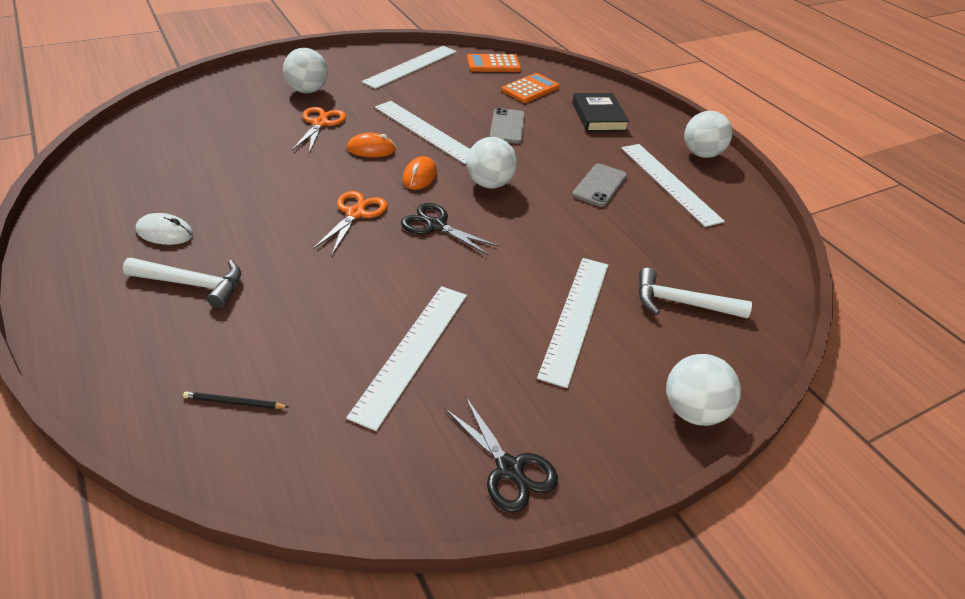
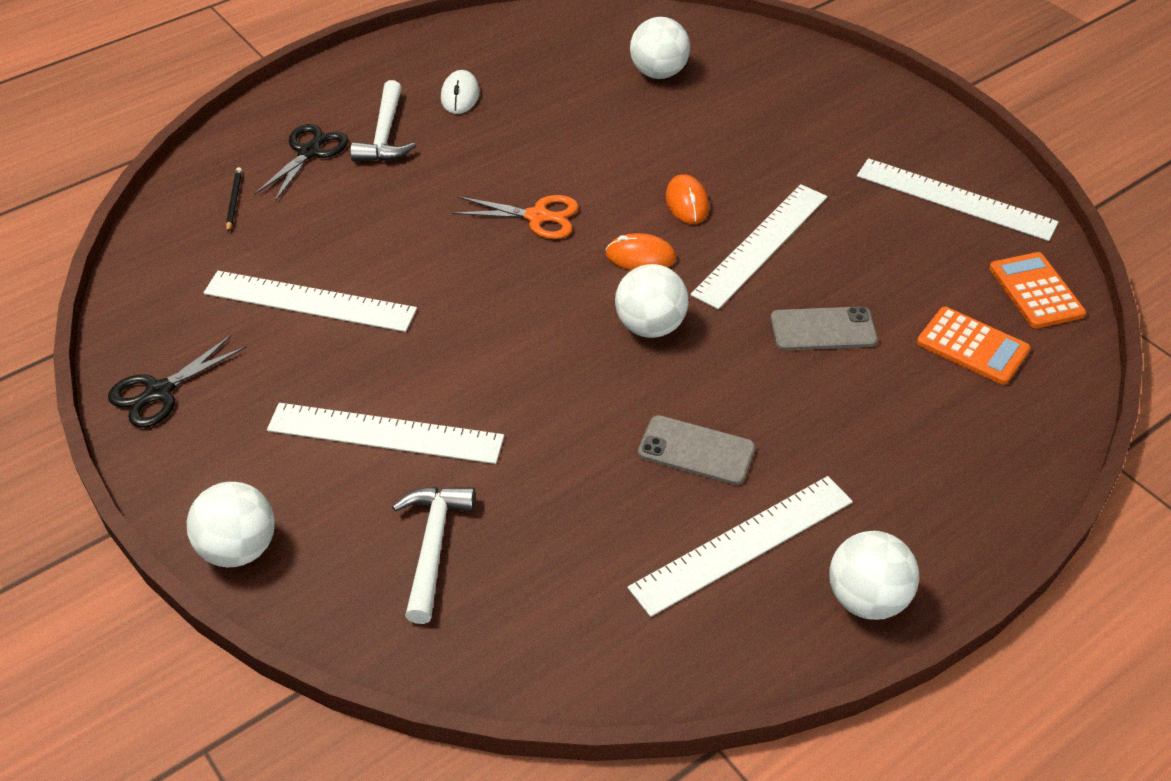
camera: 85 degrees right, 5 degrees up
(307, 90) = (811, 118): white ball -> white ball (658, 73)
(320, 123) = (729, 147): orange scissors -> none
(436, 225) = (534, 287): black scissors -> black scissors (309, 152)
(598, 116) = (925, 444): black book -> none

